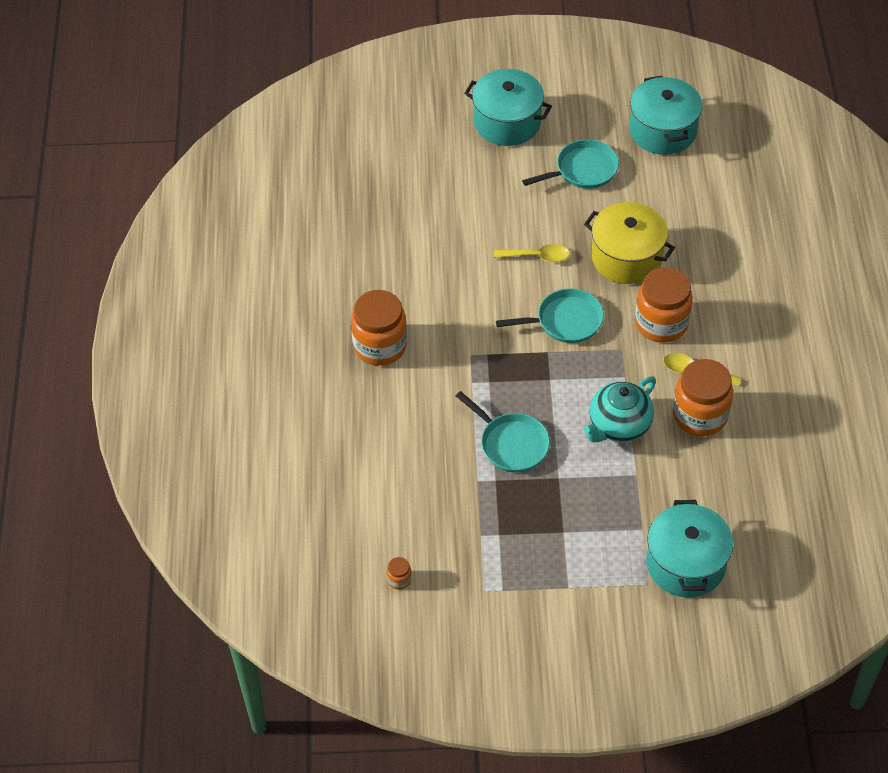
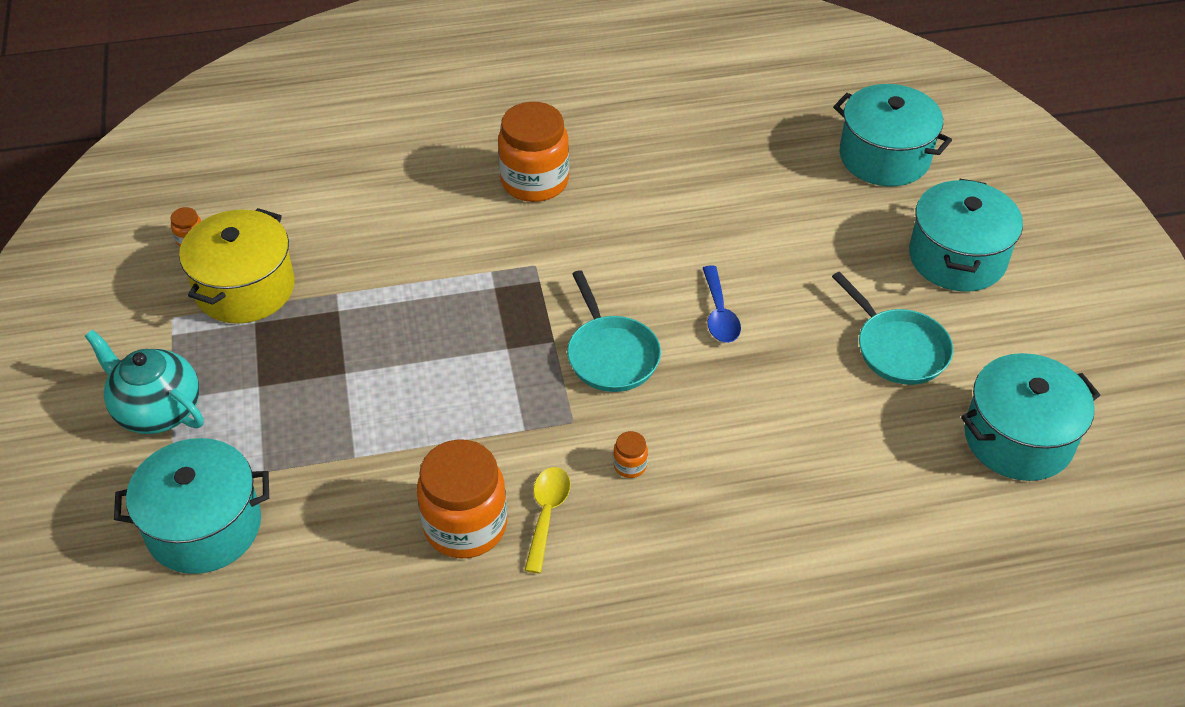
camera: 80 degrees right, 5 degrees down
(399, 137) = (884, 157): none -> turquoise pot
(511, 443) = (396, 319): turquoise pan -> none
(537, 256) = (719, 314): yellow spoon -> blue spoon
(618, 426) = (436, 430): turquoise teapot -> turquoise teapot (157, 410)
(626, 257) = (745, 414): yellow pot -> yellow pot (245, 288)
(661, 323) = (630, 465): orange jar -> orange jar, size x0.41

